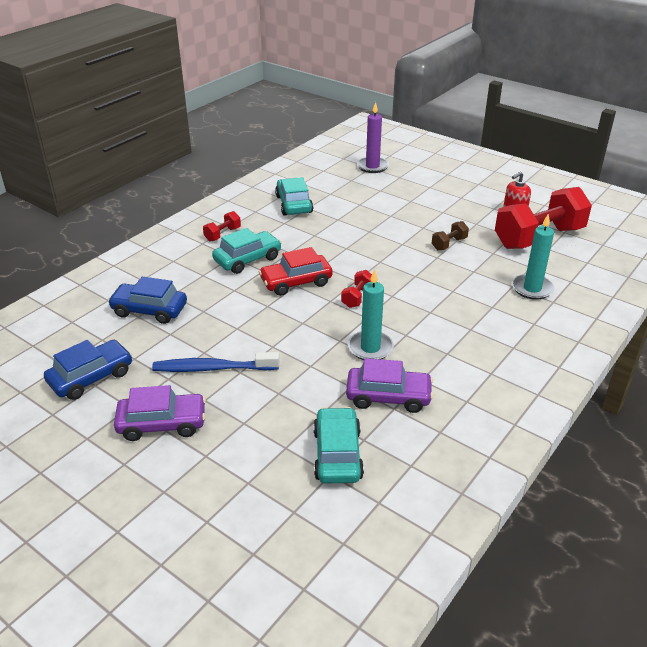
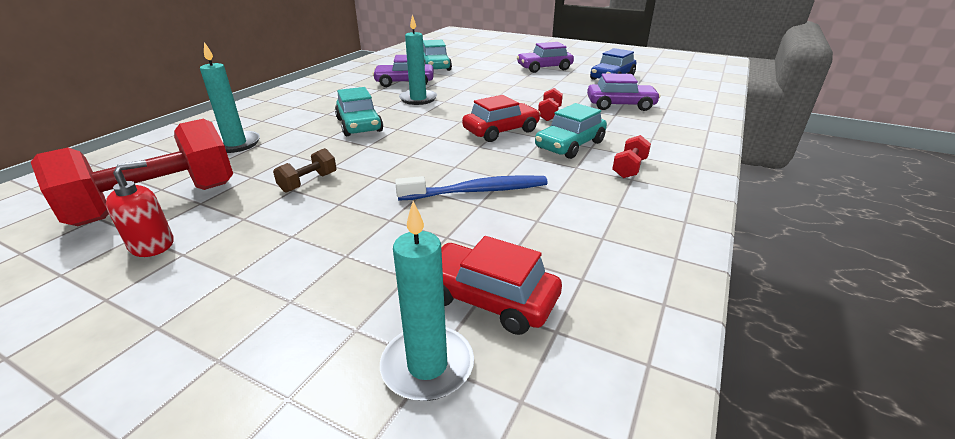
camera: 170 degrees right, 5 degrees down
(149, 310) = (620, 105): blue car -> purple car
(213, 368) = (534, 85): blue toothbrush -> blue toothbrush (477, 191)
(294, 204) = (565, 224): turquoise car -> turquoise car (359, 125)
(345, 180) = (488, 298): none -> red car
(357, 297) = (433, 125): red dumbbell -> red dumbbell (549, 114)
(372, 166) = (427, 366): purple candle -> turquoise candle

